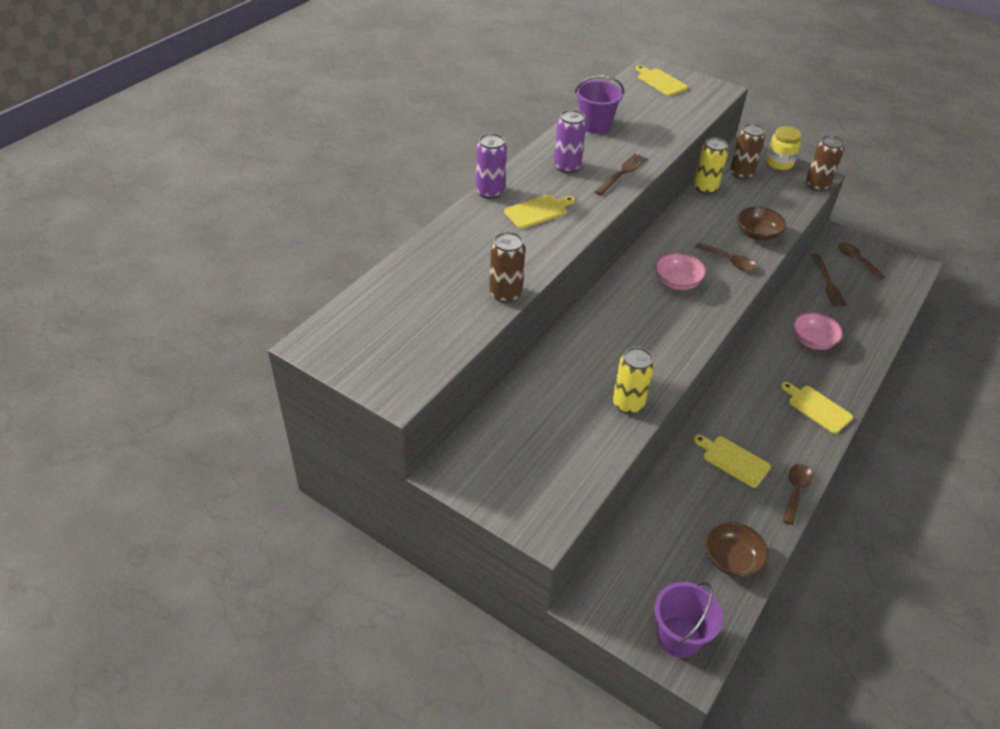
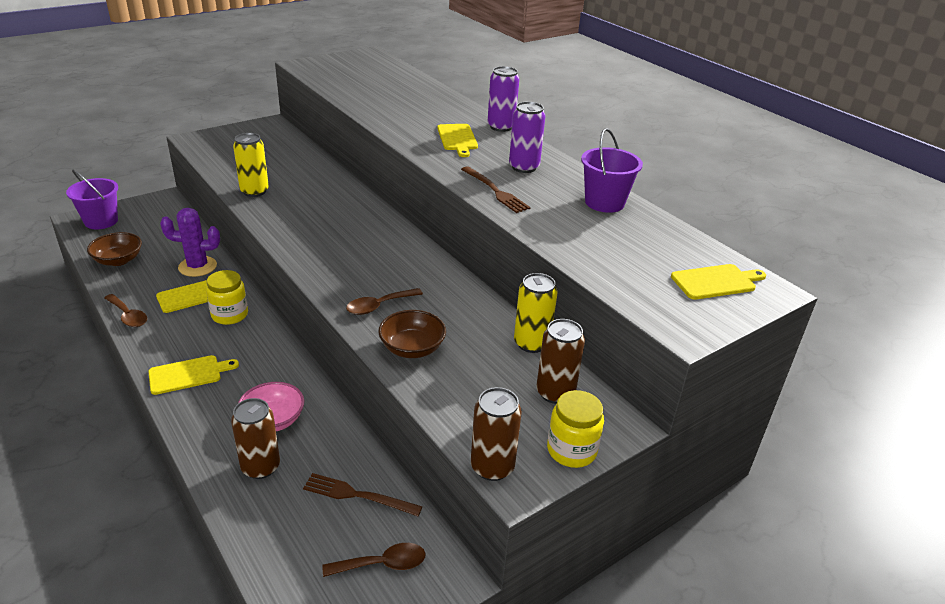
camera: 110 degrees right, 10 degrees down
(505, 294) = (360, 106): brown can -> brown can (260, 467)
(677, 282) = (372, 260): pink bowl -> none
(690, 482) = (197, 266): none -> purple cactus
(735, 419) = (230, 315): none -> yellow jar

